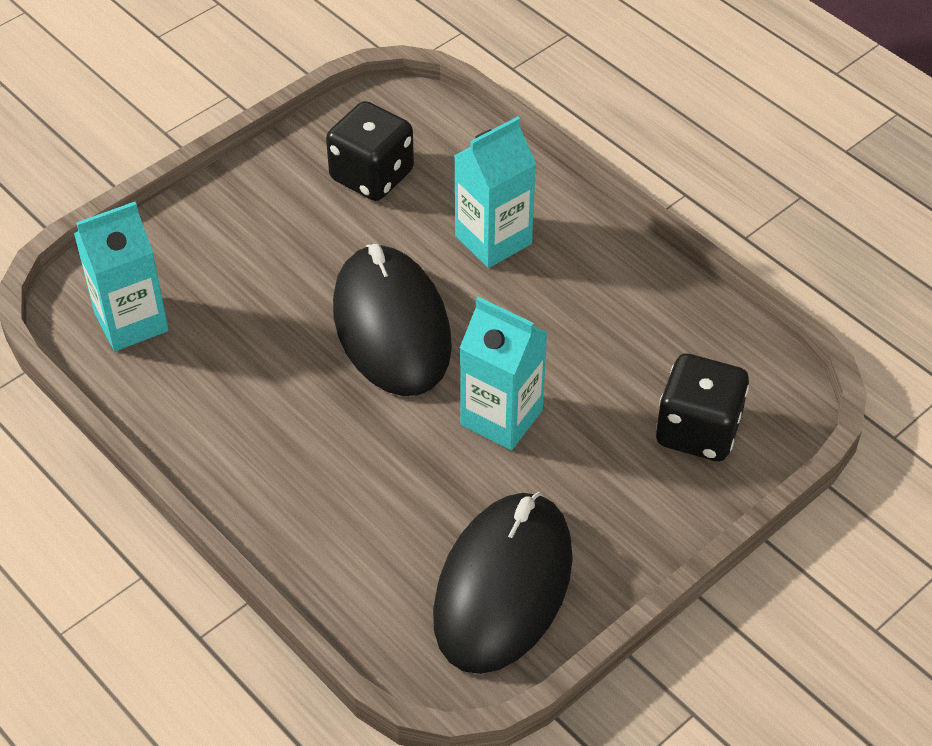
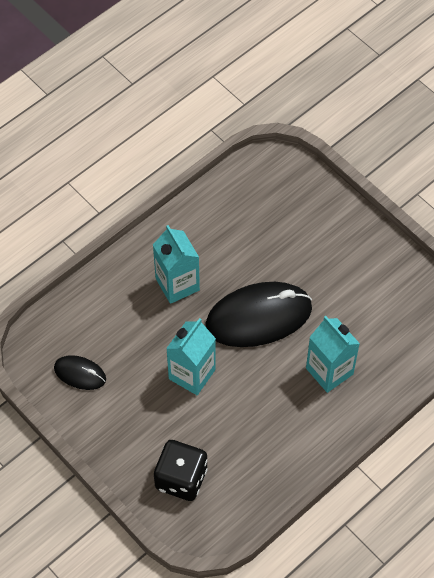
camera: 90 degrees right, 10 degrees up
(131, 322) = (260, 189): turquoise carton -> turquoise carton (177, 284)
(372, 176) = (381, 303): black dice -> none
(503, 586) = (80, 374): black mouse -> black mouse, size x0.49

